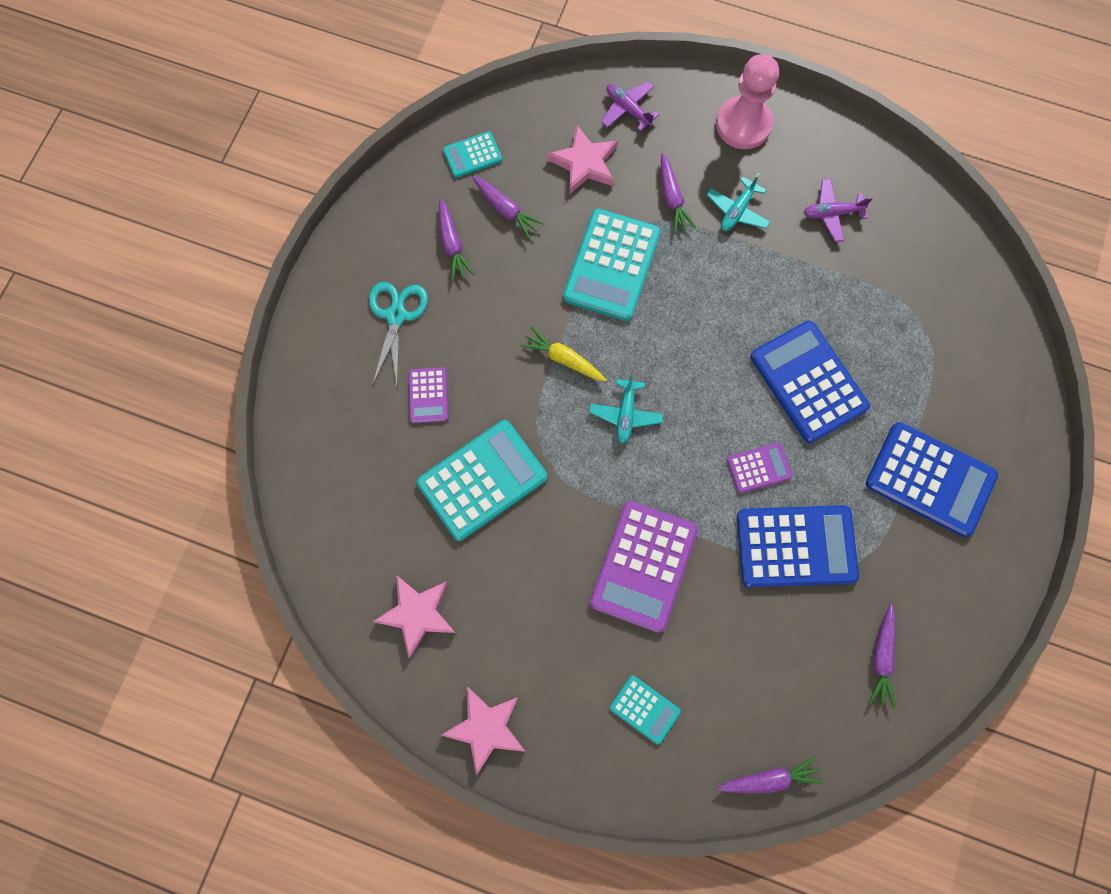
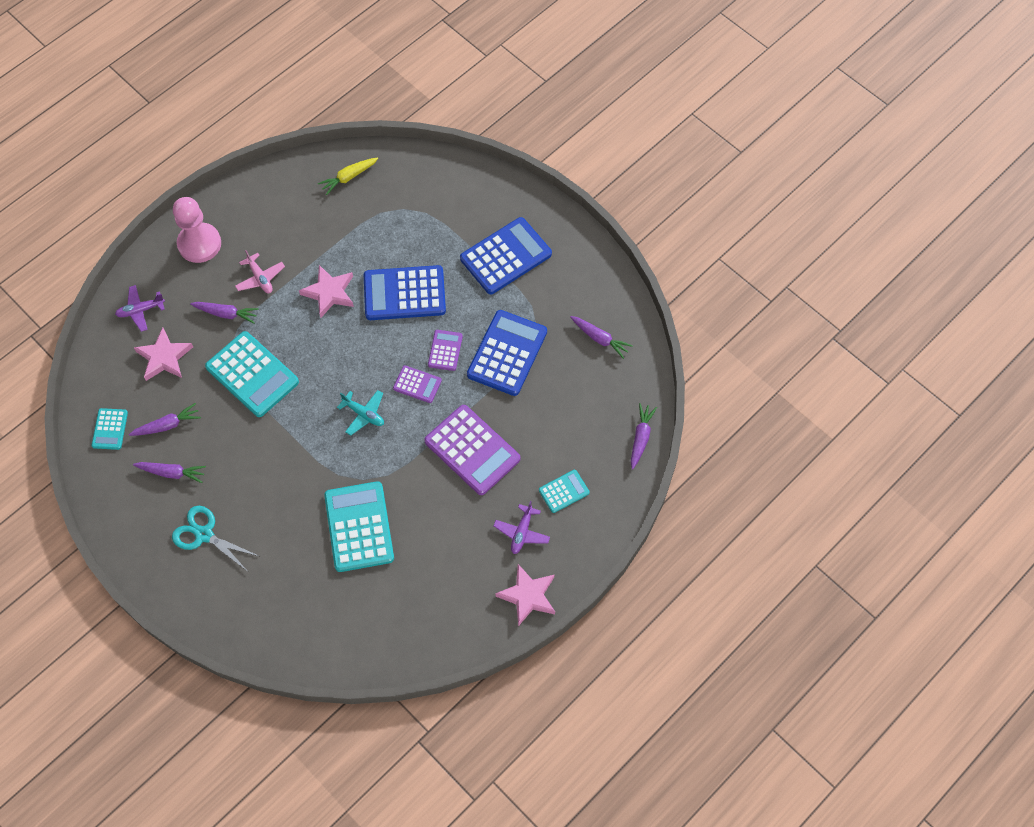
camera: 65 degrees left, 10 degrees down
(417, 614) = (430, 609): pink star -> pink star (329, 293)
(428, 395) = (277, 537): purple calculator -> purple calculator (417, 384)
(564, 359) = (302, 436): yellow carrot -> yellow carrot (349, 177)
(737, 210) = (260, 278): turquoise plane -> pink plane
(832, 213) = (297, 223): purple plane -> purple plane (522, 532)

